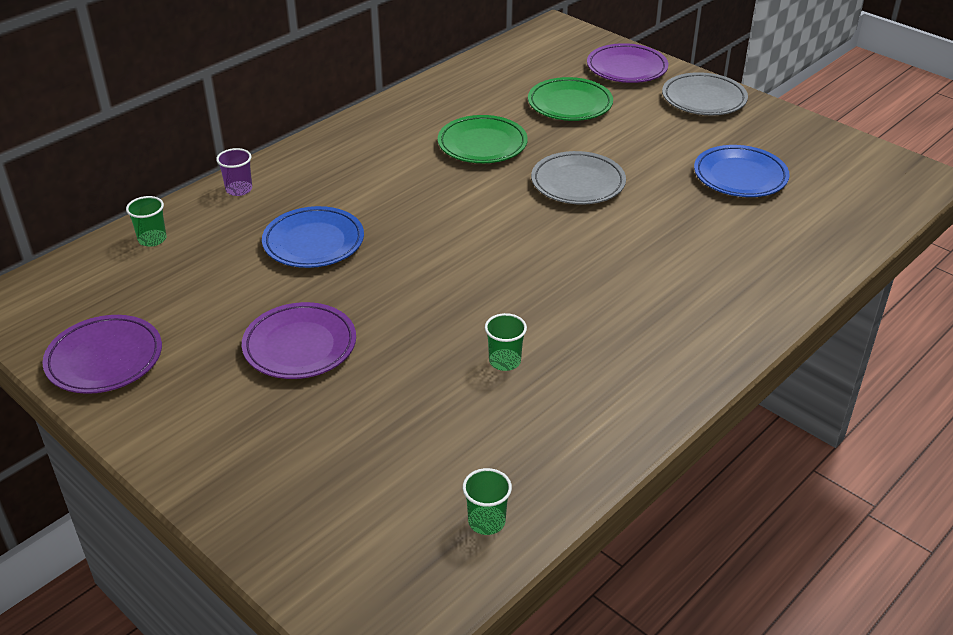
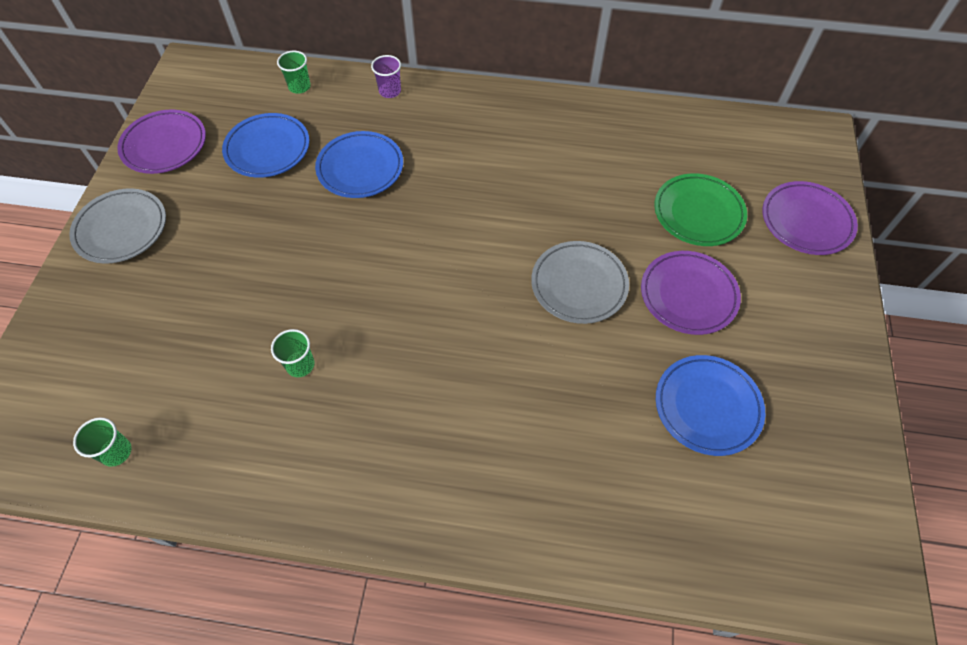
camera: 55 degrees right, 20 degrees up
(211, 289) = (268, 149): none -> blue plate
(300, 346) = (239, 232): purple plate -> purple plate (688, 295)
(482, 144) = (576, 190): green plate -> none
(703, 99) = (817, 309): grey plate -> grey plate (121, 229)

